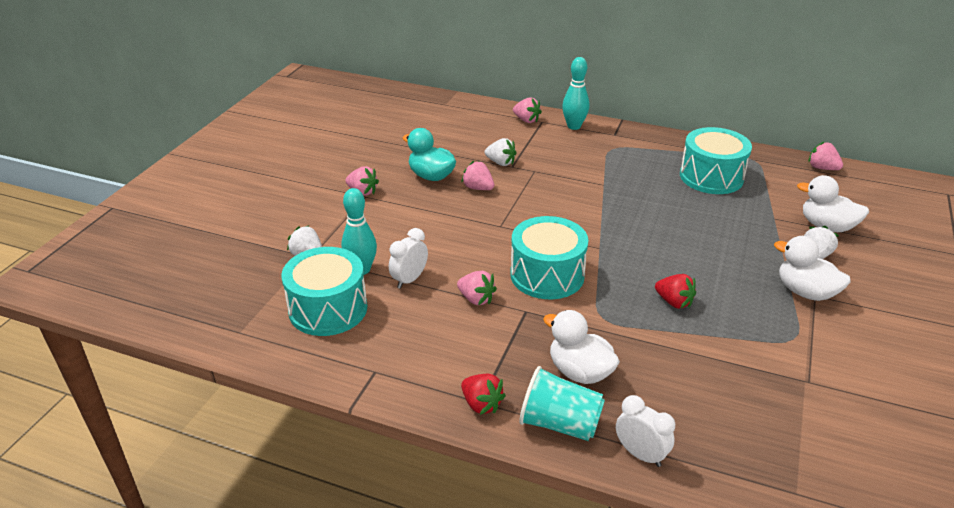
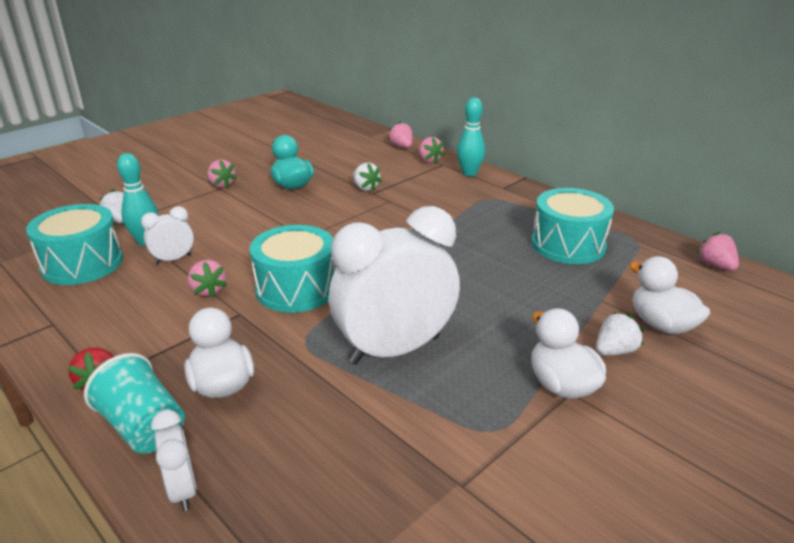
camera: 25 degrees right, 5 degrees down
(478, 188) = (321, 203): pink strawberry -> pink strawberry (402, 147)
(674, 302) = (395, 349): red strawberry -> white clock

